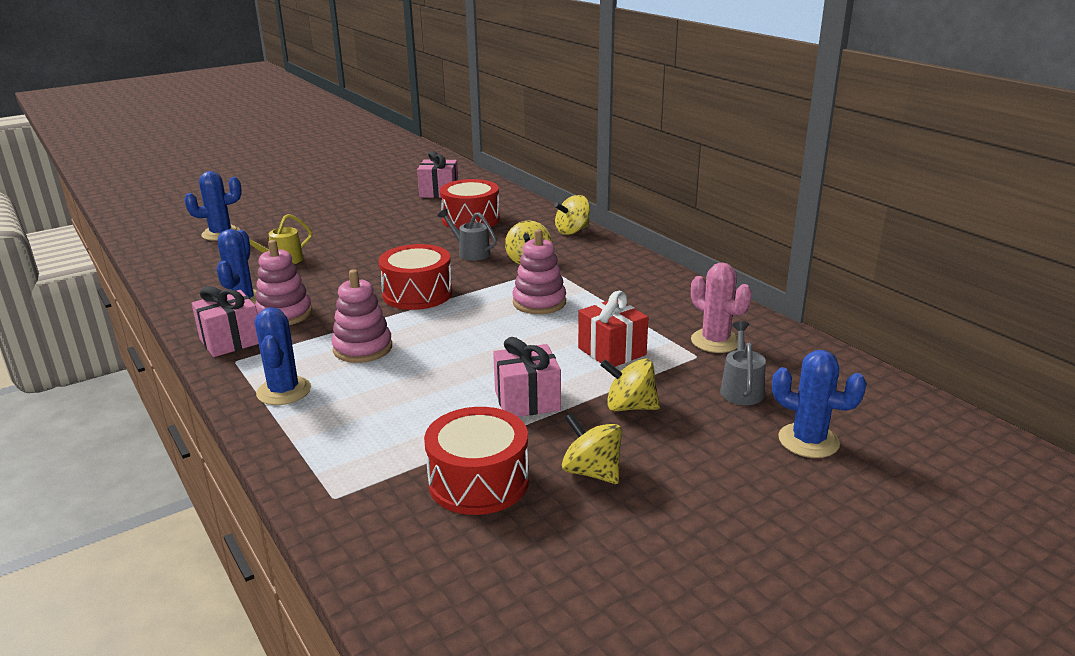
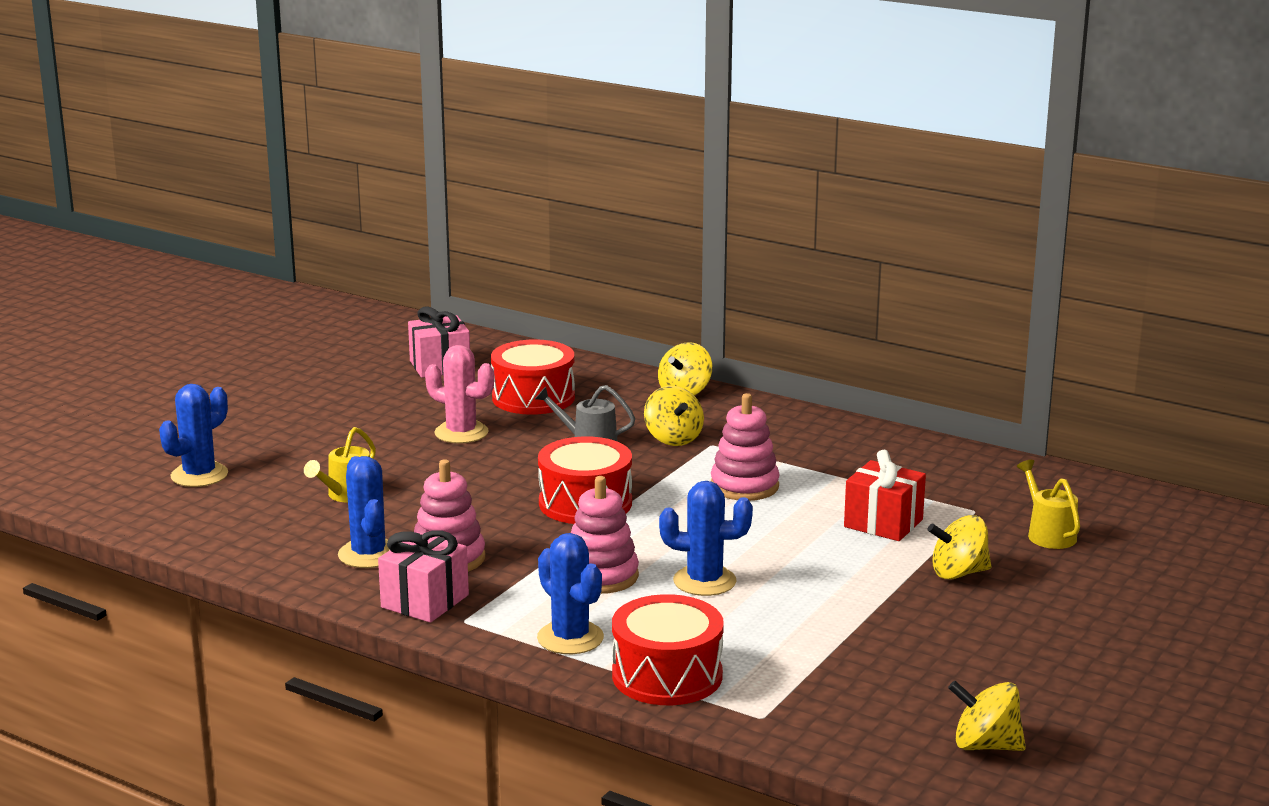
camera: 25 degrees left, 5 degrees down
(478, 481) = (886, 670): red drum -> red drum (667, 675)
(527, 401) = (850, 590): pink gift -> none
(592, 472) = (983, 638): yellow spinning top -> yellow spinning top (985, 745)
(715, 341) = (978, 492): pink cactus -> pink cactus (461, 433)
(741, 389) = (1047, 533): grey watering can -> yellow watering can
(808, 441) = (1150, 567): blue cactus -> blue cactus (704, 581)

